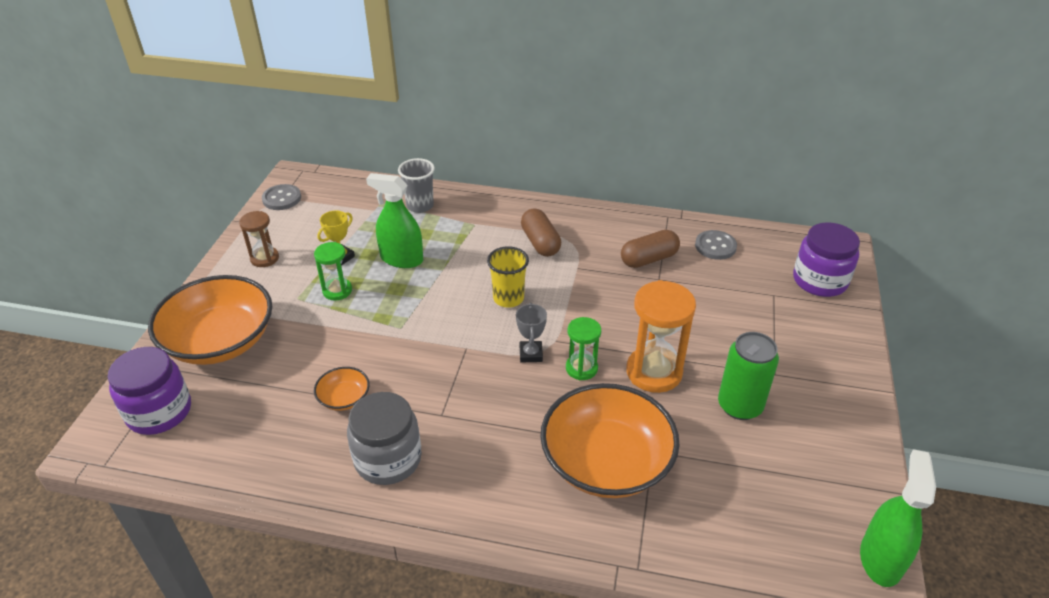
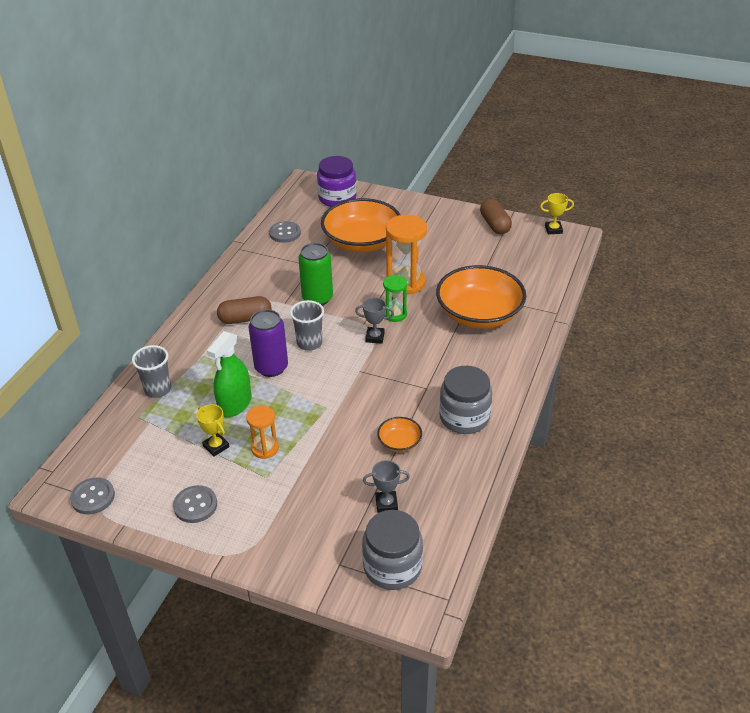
camera: 80 degrees left, 0 degrees up
(159, 412) = (392, 567): purple jar -> grey jar
(220, 341) = (310, 531): orange bowl -> orange bowl (362, 242)
(249, 397) = (386, 504): none -> grey trophy
(264, 258) = (195, 505): brown hourglass -> grey button
(337, 291) = (265, 448): green hourglass -> orange hourglass
(462, 275) = (271, 367): none -> purple can
(508, 298) = (309, 343): yellow cup -> grey cup
(649, 259) = (288, 266): brown capsule -> brown capsule (494, 225)
(740, 406) = (442, 253): green can -> green can (317, 298)
(880, 559) = (553, 230): green spray bottle -> yellow trophy

